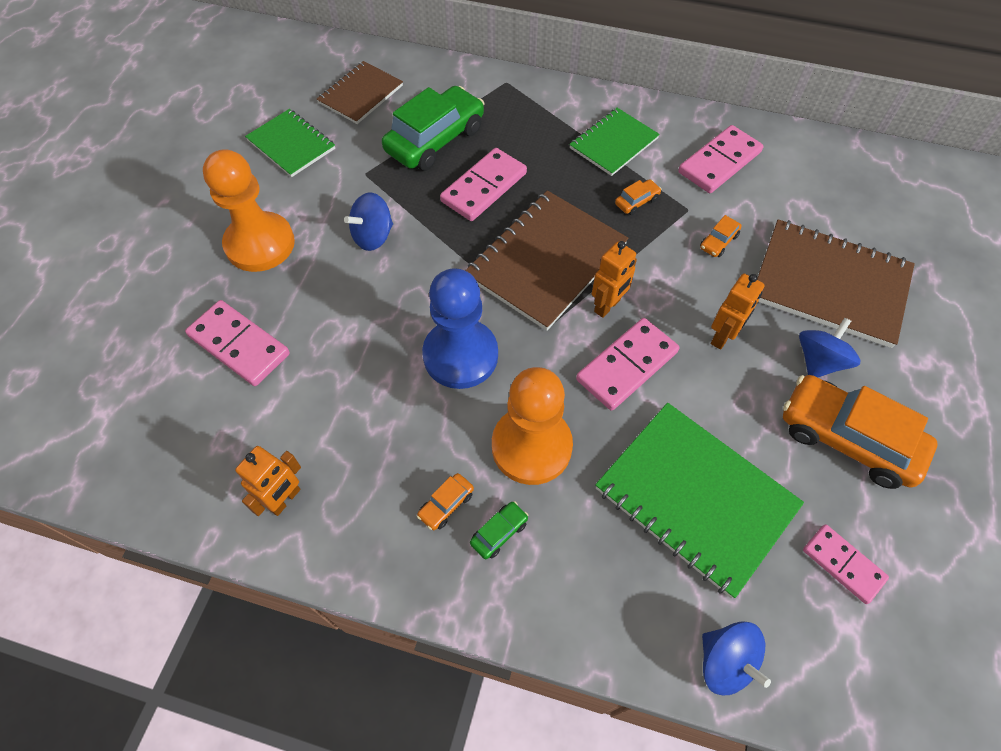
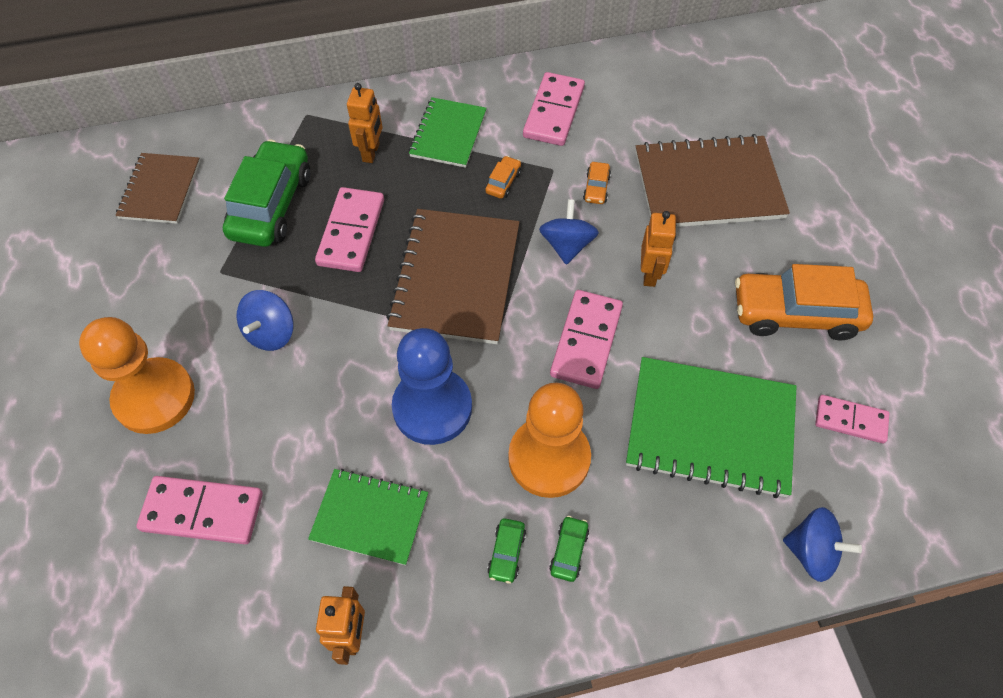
camera: 30 degrees left, 0 degrees up
(291, 144) = (118, 276): green notebook -> green notebook (370, 517)
(446, 504) = (506, 553): orange car -> green car
(607, 306) = (536, 294): orange robot -> orange robot (371, 152)
(819, 361) = (737, 257): blue spinning top -> blue spinning top (567, 245)

